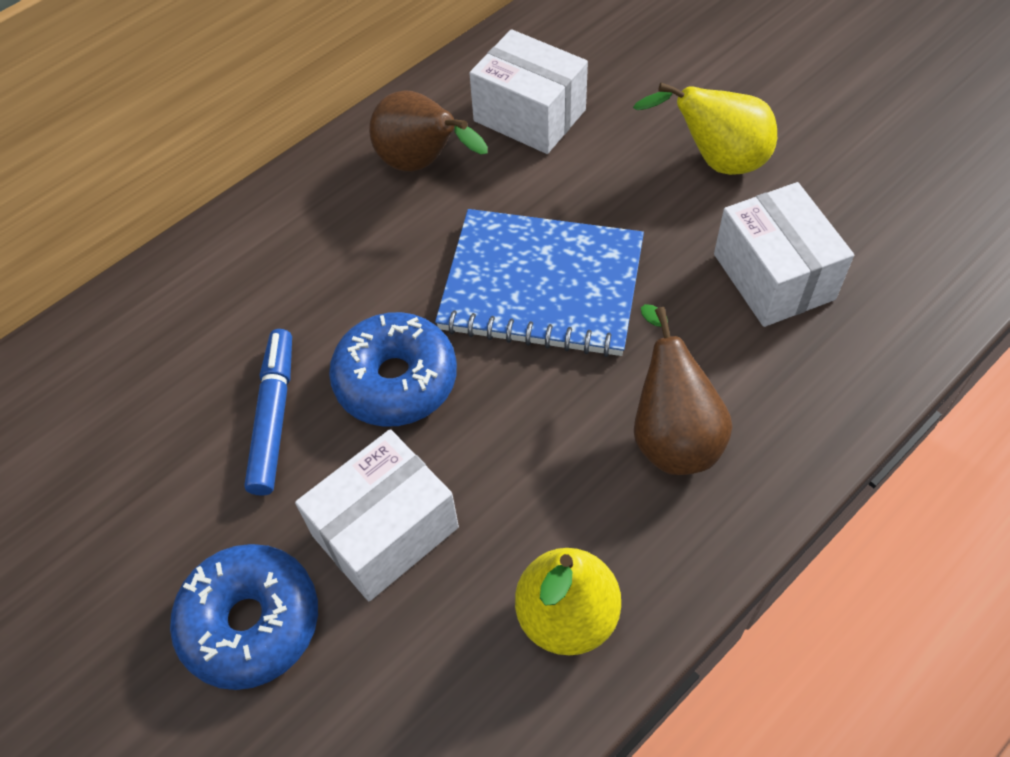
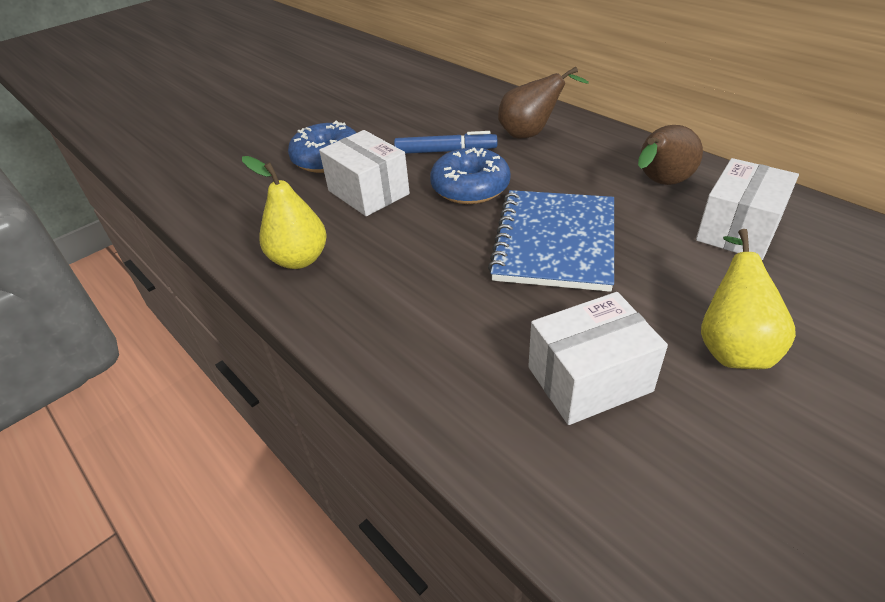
camera: 90 degrees right, 15 degrees down
(672, 434) = (423, 307): brown pear -> brown pear (531, 134)

